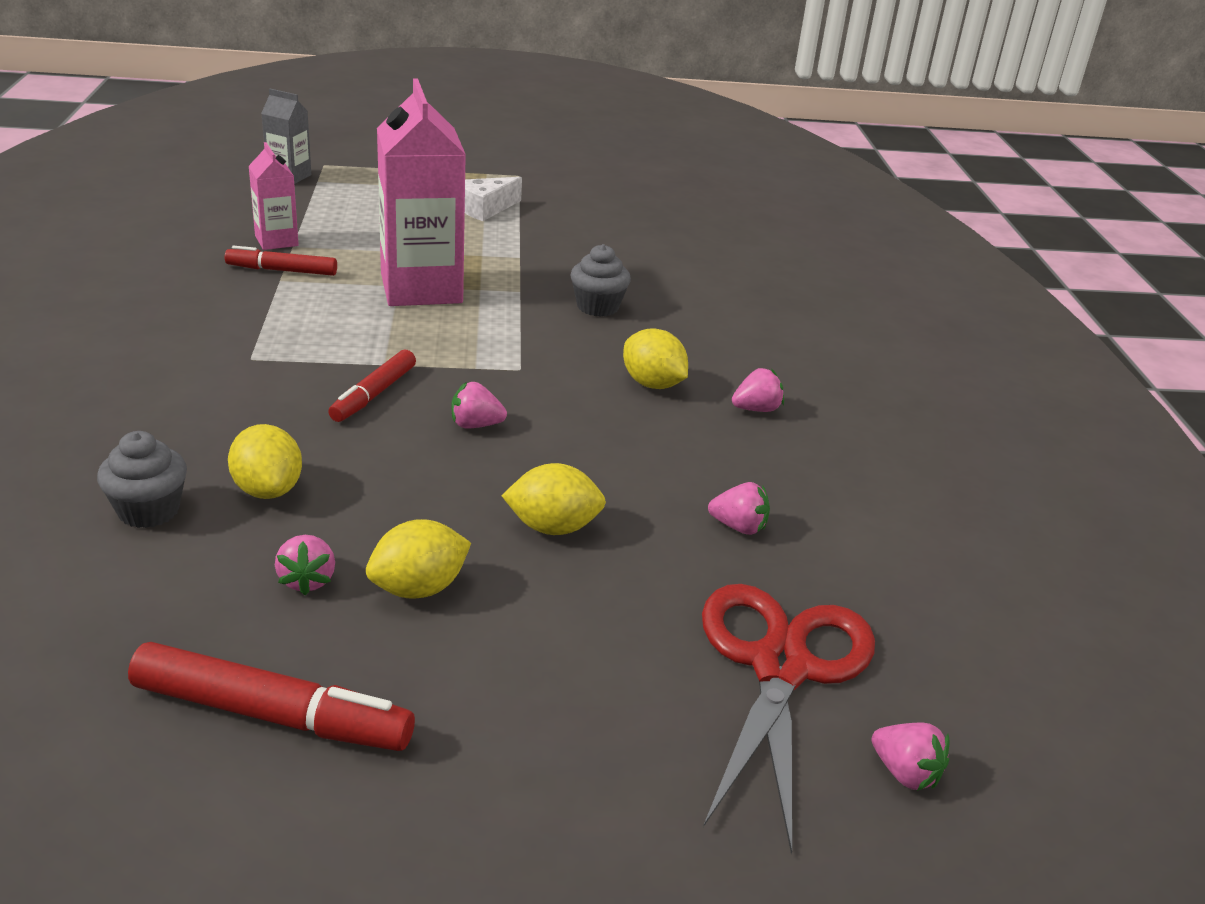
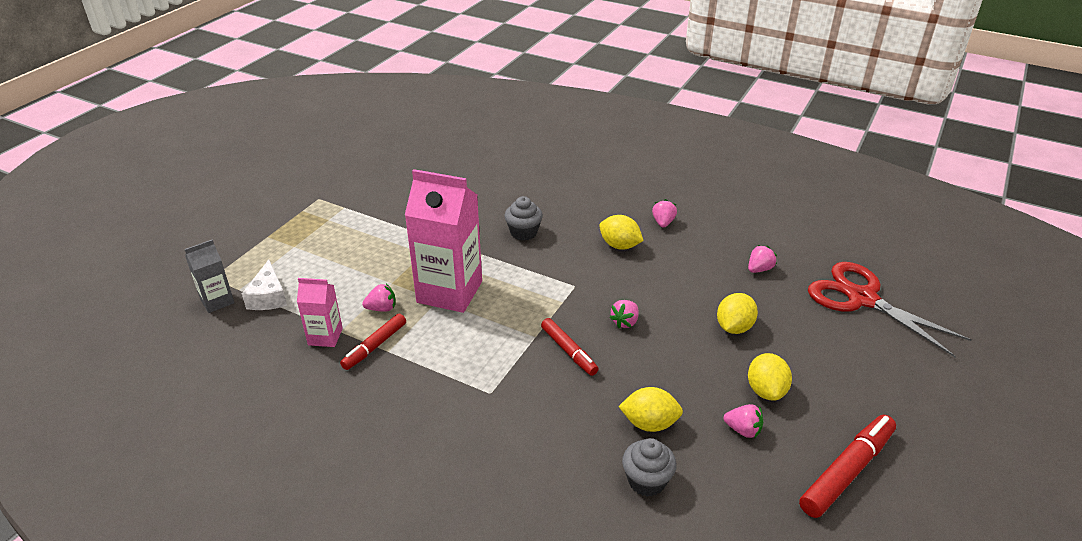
camera: 55 degrees left, 5 degrees up
(485, 208) = (357, 229): white cheese -> white cheese (268, 297)
(652, 384) = (619, 245): yellow lemon -> yellow lemon turned 45 degrees clockwise
(905, 773) = (932, 294): pink strawberry -> pink strawberry (382, 308)

